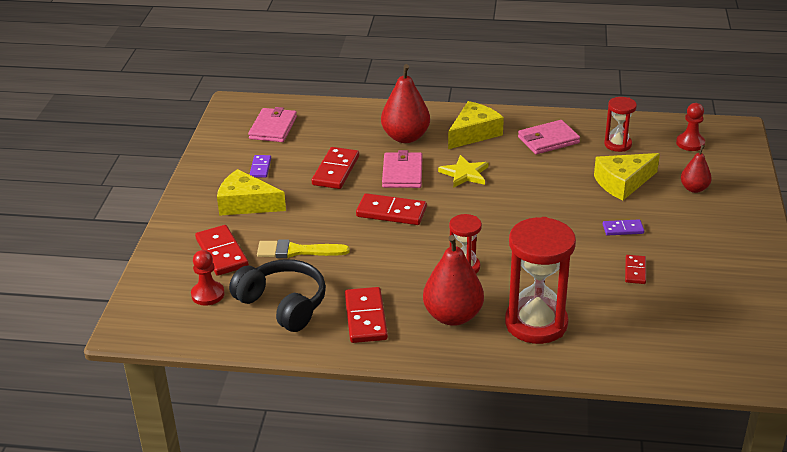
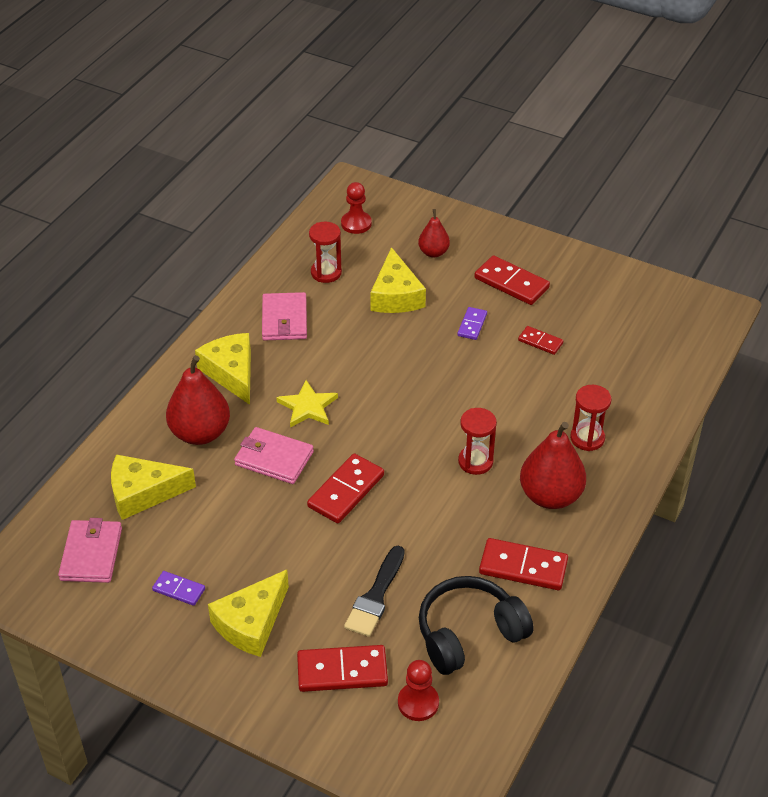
camera: 70 degrees left, 10 degrees up
(273, 128) = (91, 554): pink wallet -> pink wallet turned 60 degrees clockwise
(297, 251) = (375, 596): yellow brush -> black brush
(336, 131) = (143, 493): none -> yellow cheese
(336, 171) = (231, 517): red domino -> red domino (511, 283)
(536, 323) = (587, 438): red hourglass -> red hourglass, size x0.53

